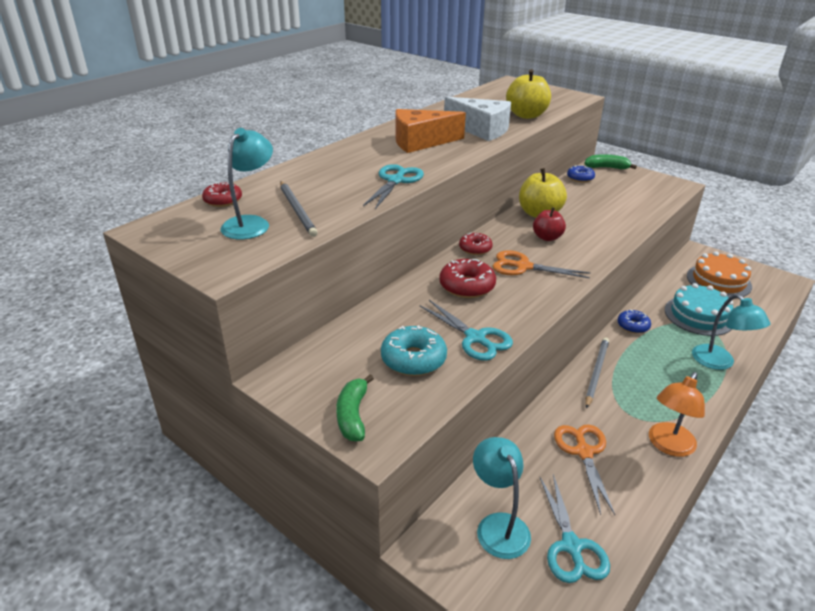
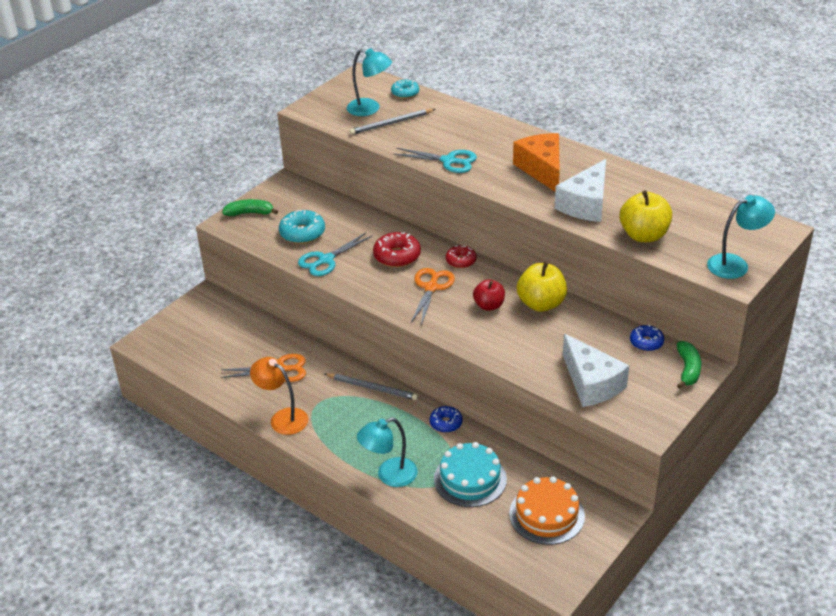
camera: 90 degrees right, 5 degrees up
(223, 200) = (405, 93): red donut -> turquoise donut
(498, 525) = (220, 325): turquoise lamp -> turquoise lamp (735, 264)
(571, 546) = (200, 356): turquoise scissors -> none
(639, 201) = (591, 383): none -> white cheese

